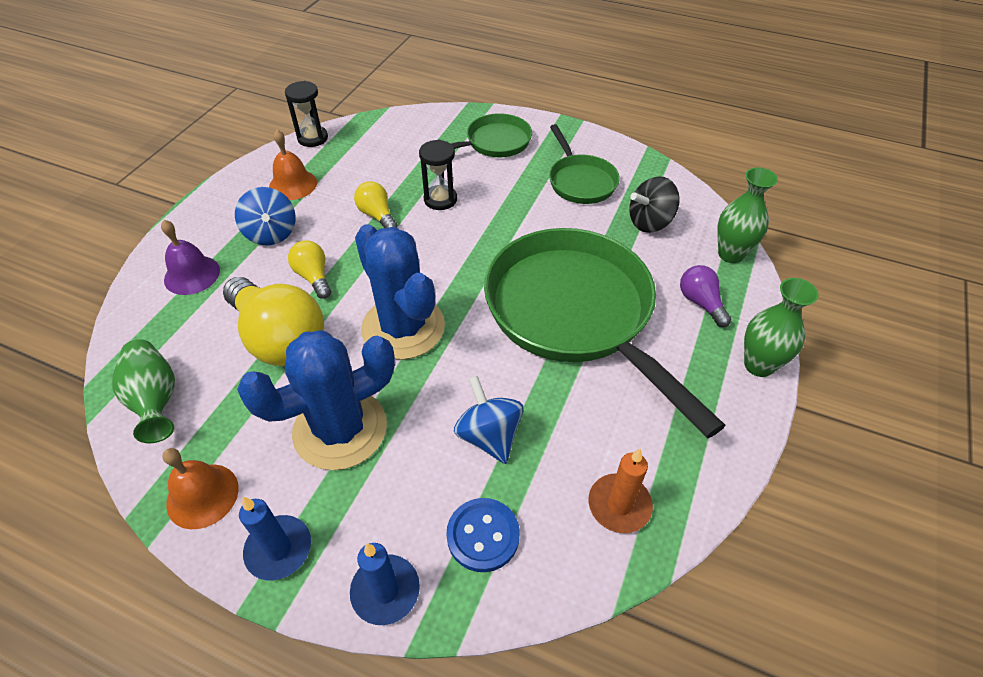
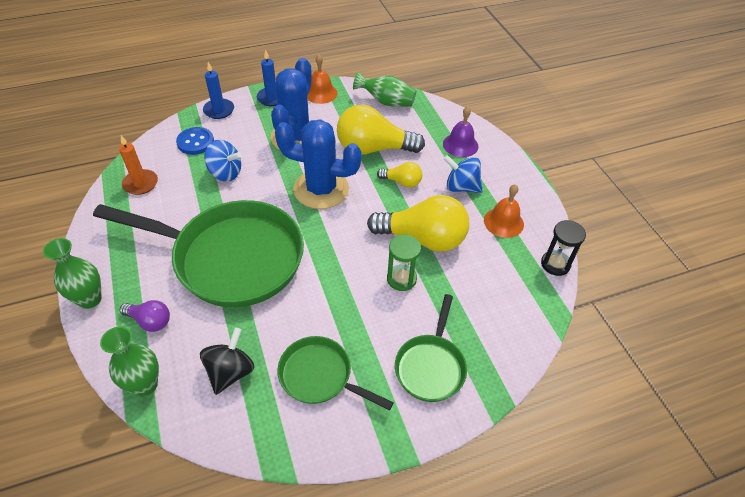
camera: 135 degrees right, 0 degrees up
(377, 215) = (423, 238): yellow light bulb -> yellow light bulb, size x2.00
(440, 199) = (401, 279): black hourglass -> green hourglass

